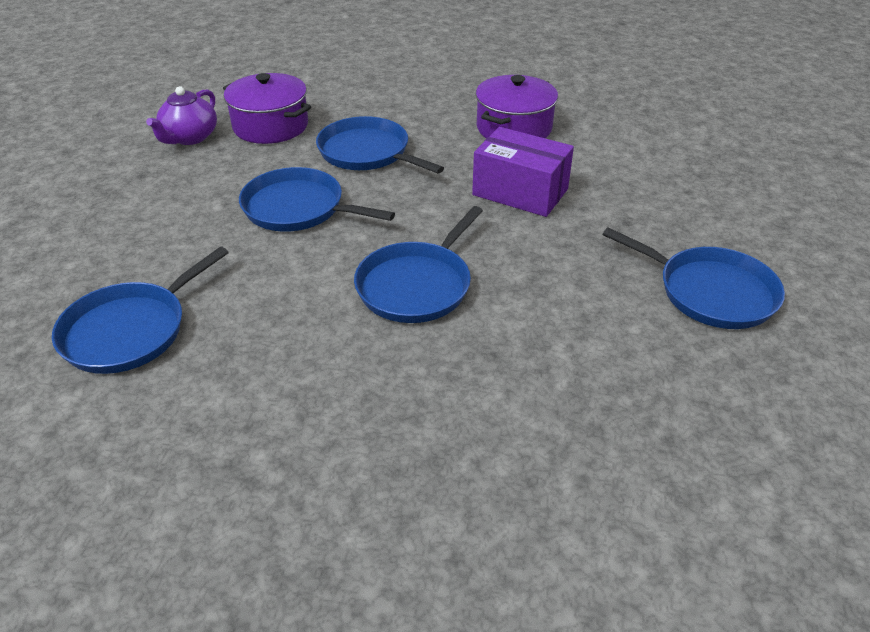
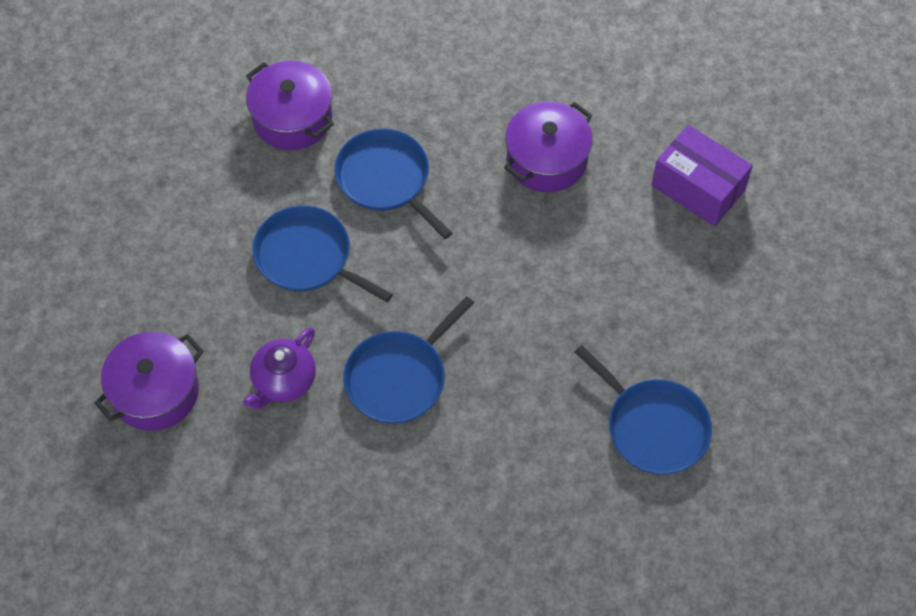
camera: 10 degrees right, 20 degrees up
(130, 330) = (155, 392): blue pan -> purple pot
(189, 138) = (209, 127): purple teapot -> purple teapot (283, 381)
(520, 192) = (524, 265): purple box -> purple box (698, 188)

